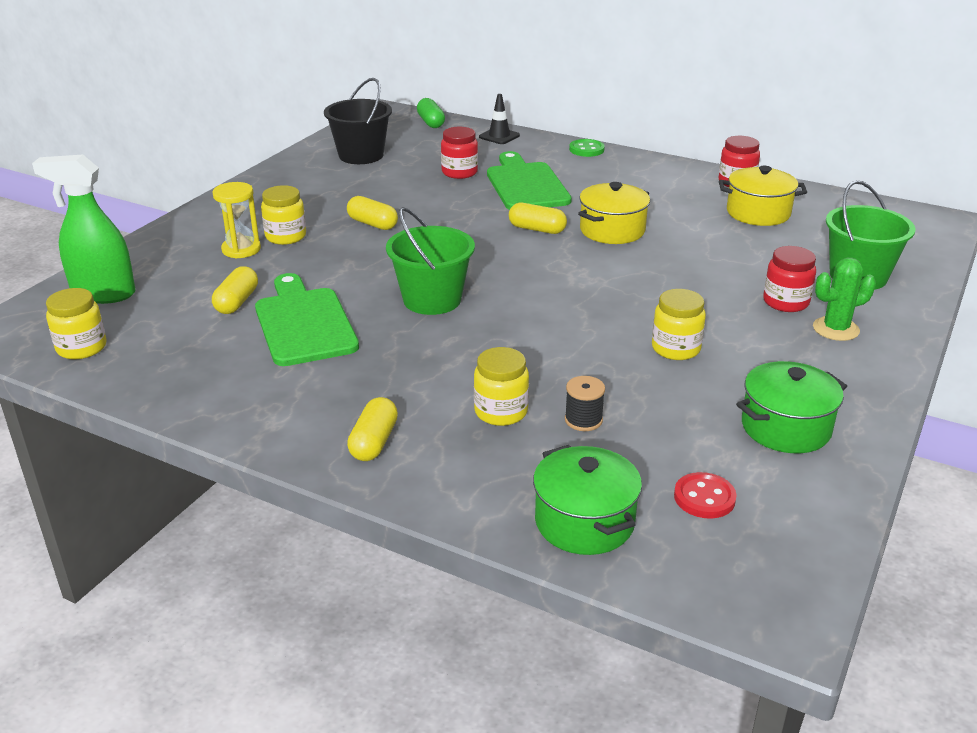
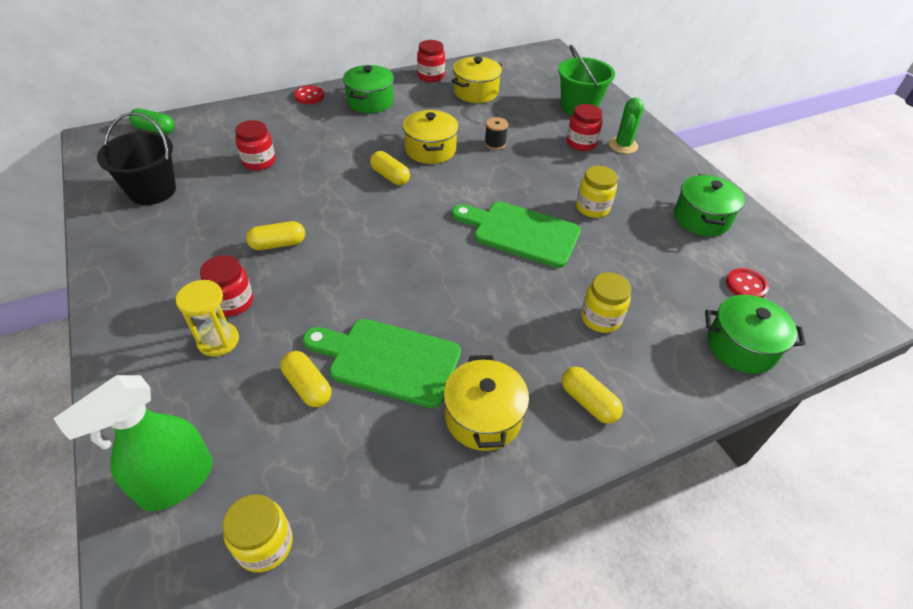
camera: 55 degrees left, 15 degrees up
(286, 236) = (232, 302): yellow jar -> red jar
(292, 392) = (483, 417): none -> yellow pot
(432, 300) = (429, 274): green bucket -> none
(499, 136) = (231, 115): black traffic cone -> none
(526, 185) = (321, 146): green cutting board -> green cutting board (520, 233)
(537, 229) = (390, 176): yellow capsule -> yellow capsule turned 75 degrees clockwise
(583, 420) = (638, 287): black spool -> black spool (495, 144)
(586, 149) = (309, 96): green button -> red button
(632, 175) = (370, 101): none -> green pot

